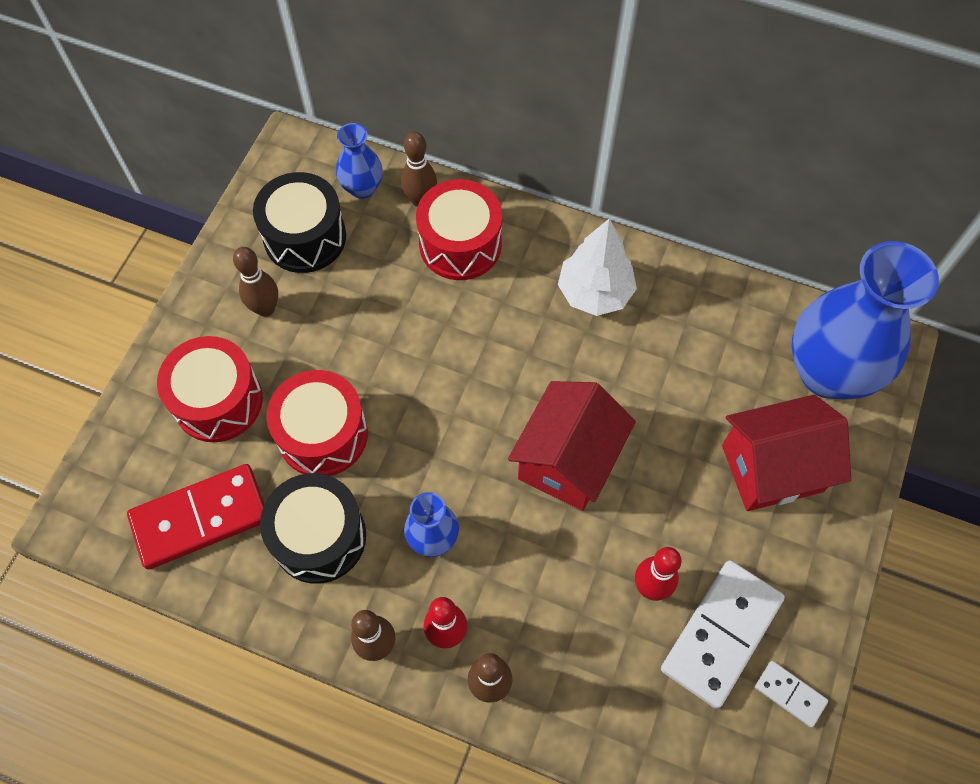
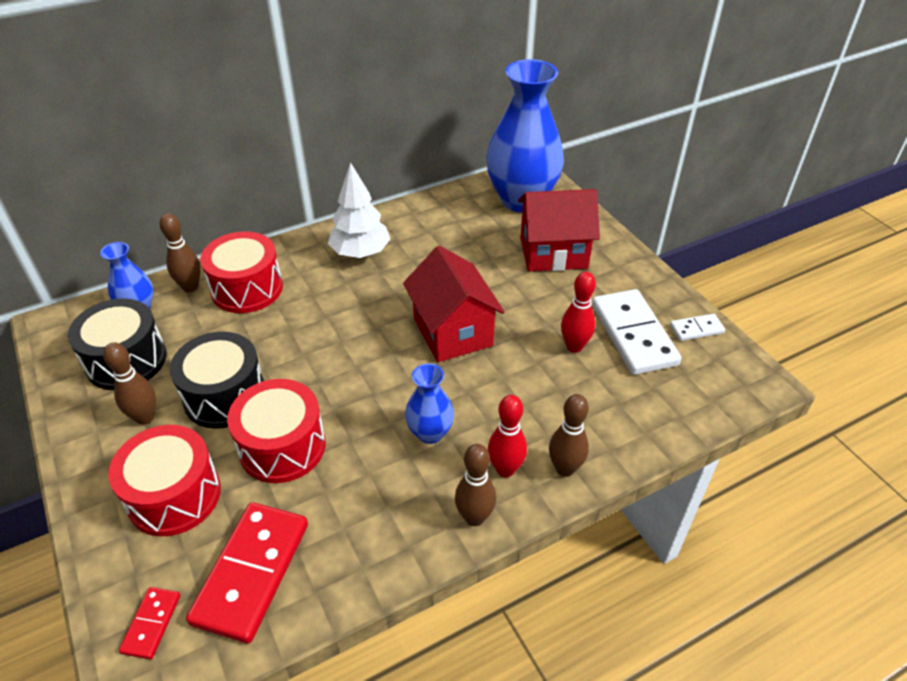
camera: 50 degrees left, 20 degrees down
(114, 489) = (151, 624): none -> red domino
(319, 537) = (356, 500): black drum -> black drum (225, 396)
(772, 468) = (553, 253): red house -> red house turned 60 degrees clockwise

